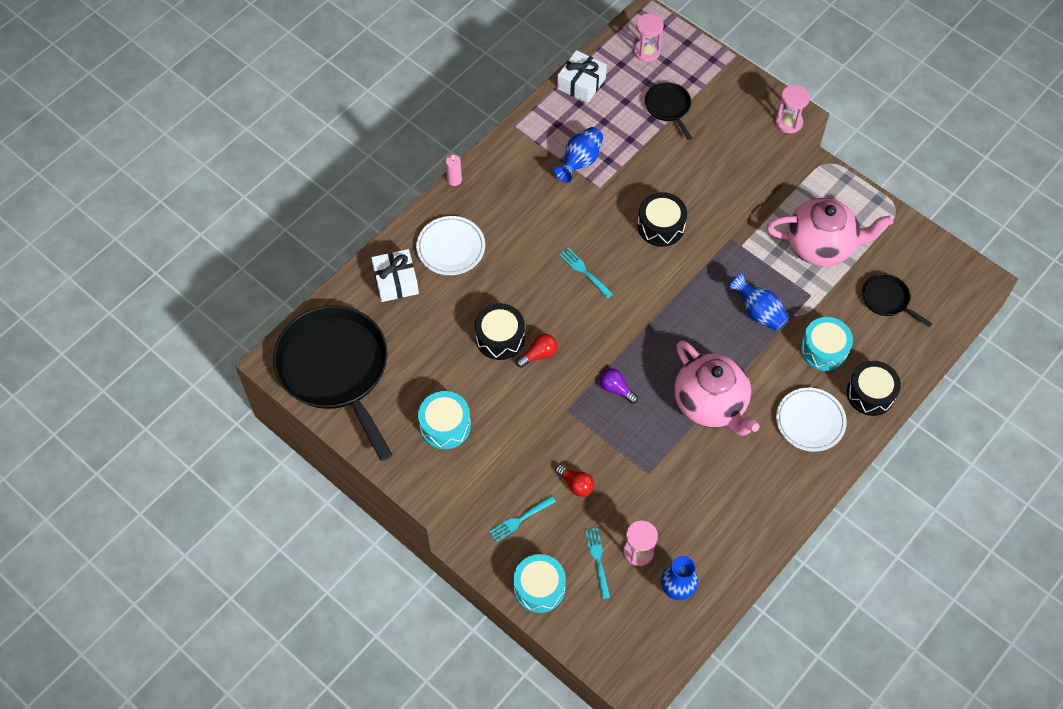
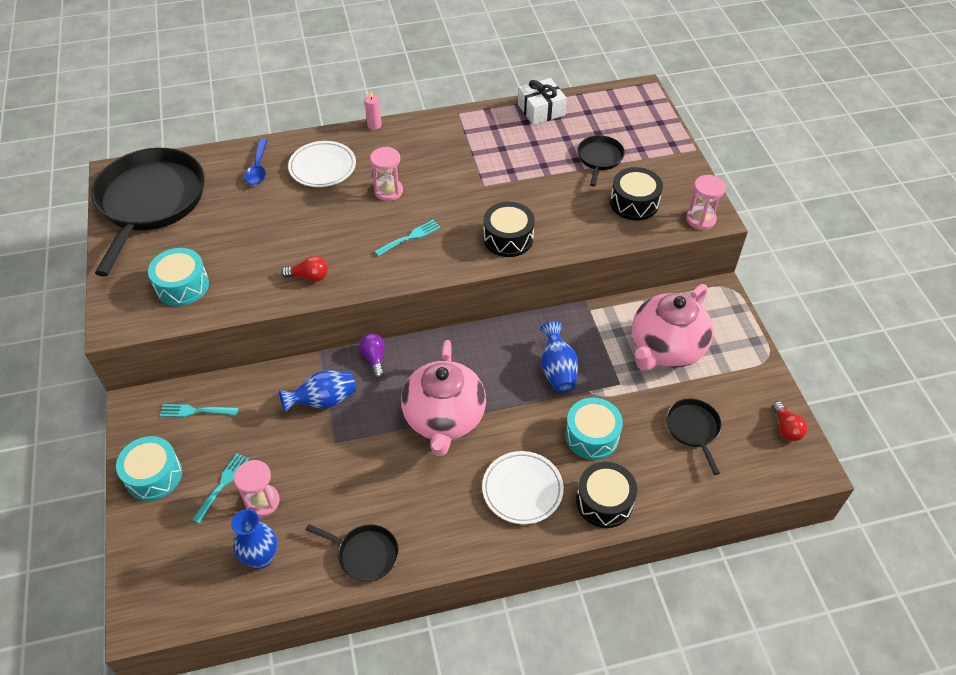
camera: 35 degrees right, 10 degrees down
(396, 281) = (258, 168): white gift -> blue spoon
(500, 338) = (292, 248): black drum -> black drum (634, 203)
(576, 484) = (267, 412): red light bulb -> red light bulb (786, 428)
(580, 161) = (486, 160): blue vase -> blue vase (323, 400)
(584, 272) = (409, 238): turquoise fork -> turquoise fork turned 60 degrees clockwise
(646, 51) = (618, 113): pink hourglass -> pink hourglass (388, 191)
(745, 538) = (365, 554): none -> black pan
(821, 245) = (666, 349): pink teapot -> pink teapot turned 90 degrees clockwise

